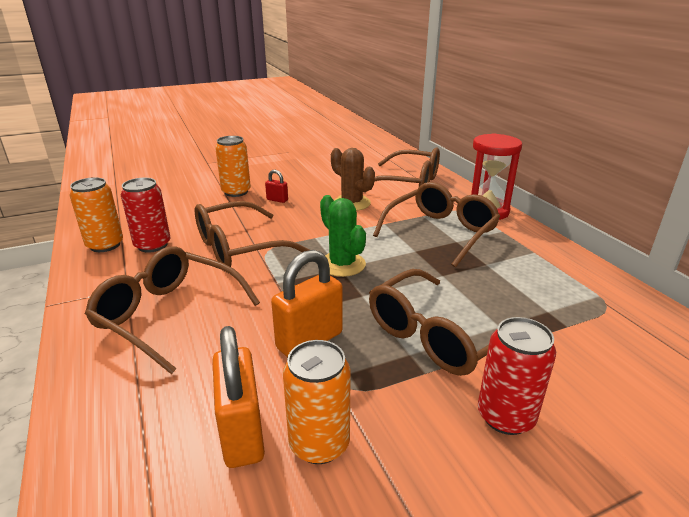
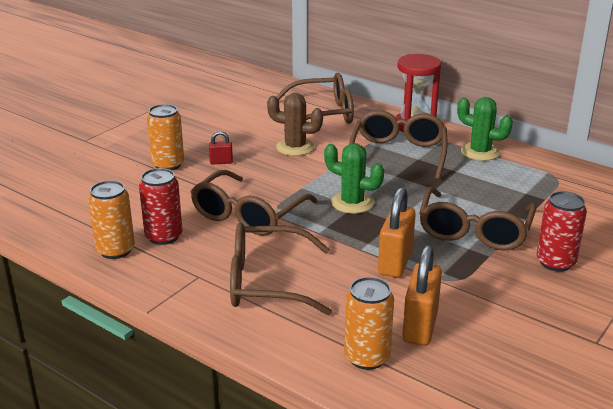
camera: 30 degrees left, 0 degrees up
(242, 433) = (420, 327): orange padlock -> orange padlock turned 60 degrees clockwise
(319, 443) = (470, 314): orange can -> orange can (367, 357)
(533, 252) = (480, 152): none -> green cactus

